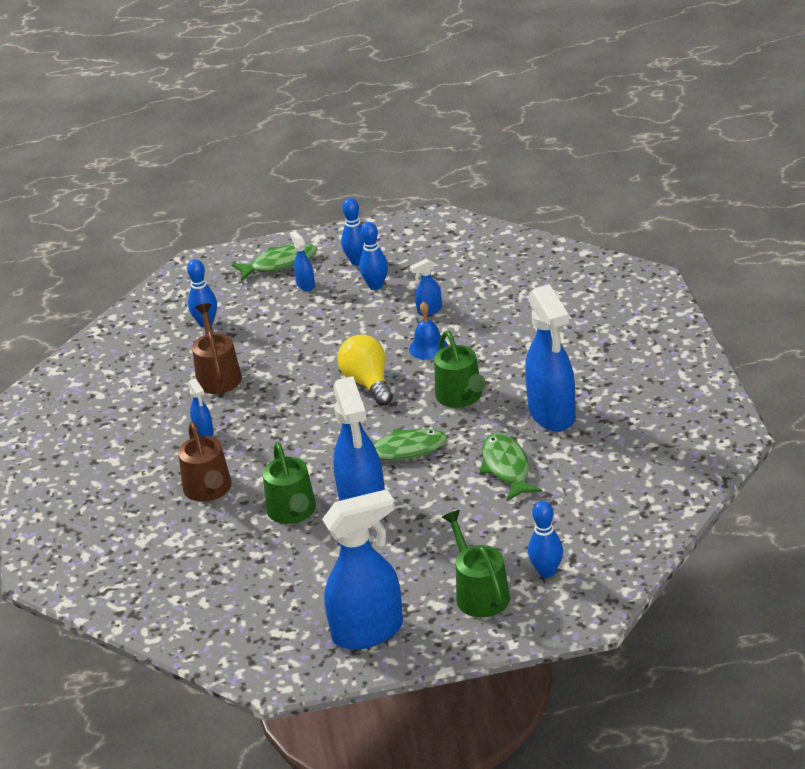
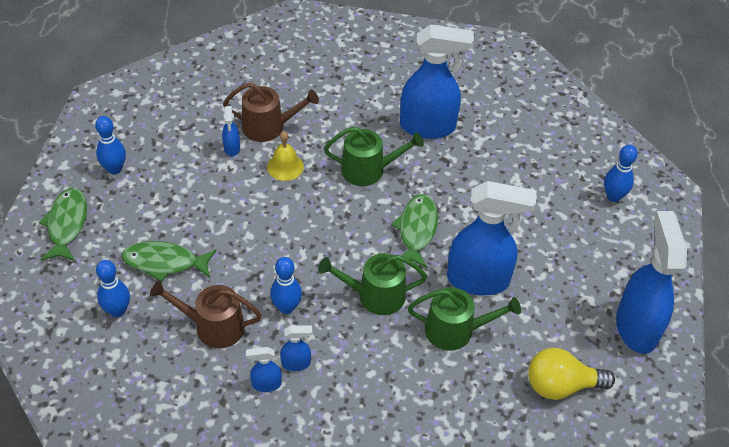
camera: 75 degrees left, 15 degrees up
(209, 490) = (387, 384): brown watering can -> brown watering can (268, 127)
(305, 285) = (119, 216): blue spray bottle -> blue spray bottle (266, 384)
(368, 383) = (306, 221): yellow light bulb -> yellow light bulb (561, 385)
(376, 286) = (165, 169): blue bowling pin -> blue bowling pin (286, 307)
(428, 347) = (285, 166): blue bell -> yellow bell
(479, 593) = (620, 243): green watering can -> green watering can (375, 295)
(507, 468) = (478, 175): green fish -> green fish (164, 262)

